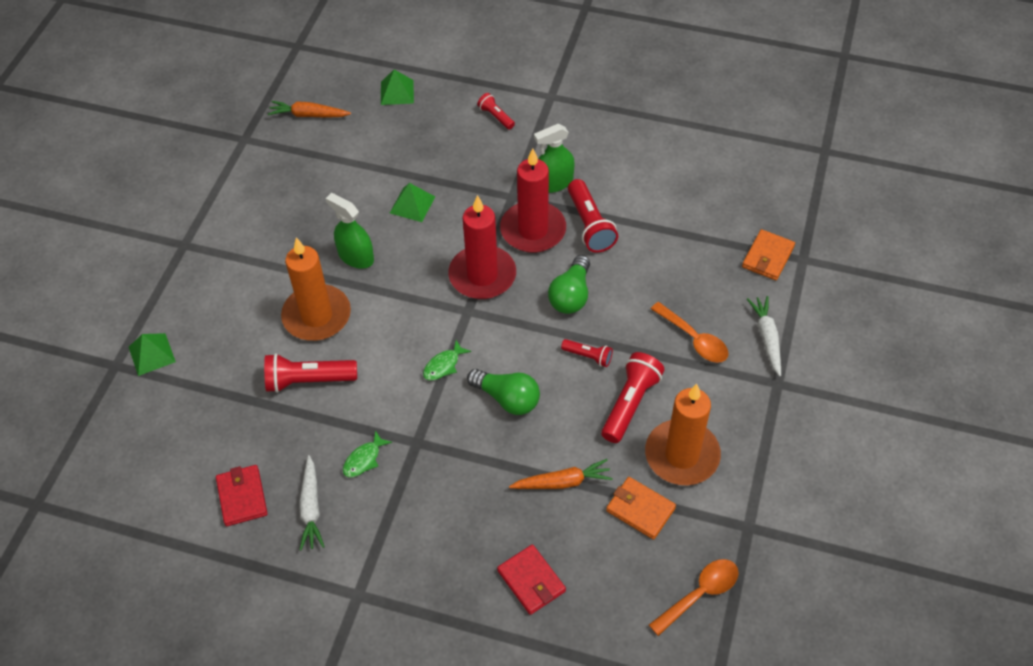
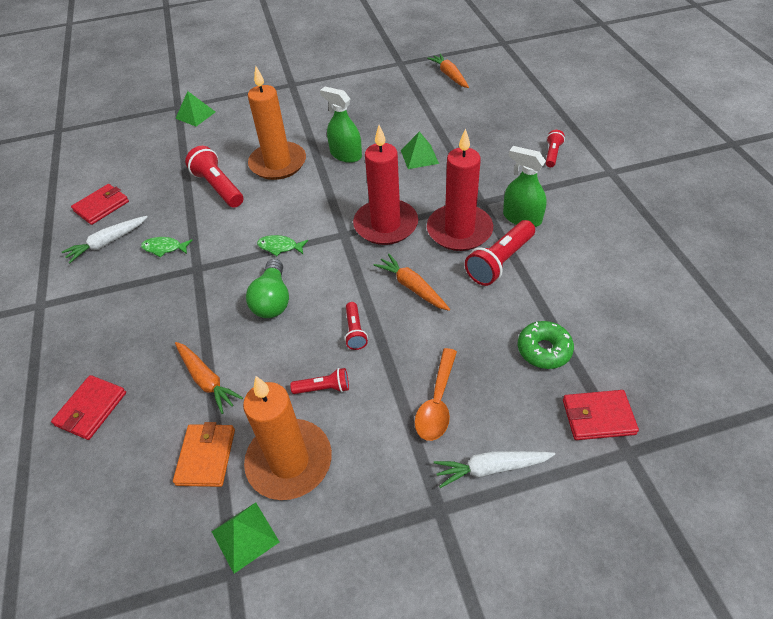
camera: 60 degrees right, 5 degrees down
(356, 256) = (346, 155): green spray bottle -> green spray bottle turned 60 degrees counterclockwise
(397, 92) = (516, 99): green pyramid -> green pyramid (245, 536)
(571, 295) = (412, 287): green light bulb -> orange carrot
(630, 403) = (324, 388): red flashlight -> red flashlight, size x0.56
(694, 251) = (544, 350): none -> green donut
(700, 594) = (127, 562): orange spoon -> none
(767, 257) = (598, 417): orange wallet -> red wallet
(767, 338) = (491, 468): white carrot -> white carrot turned 150 degrees counterclockwise

